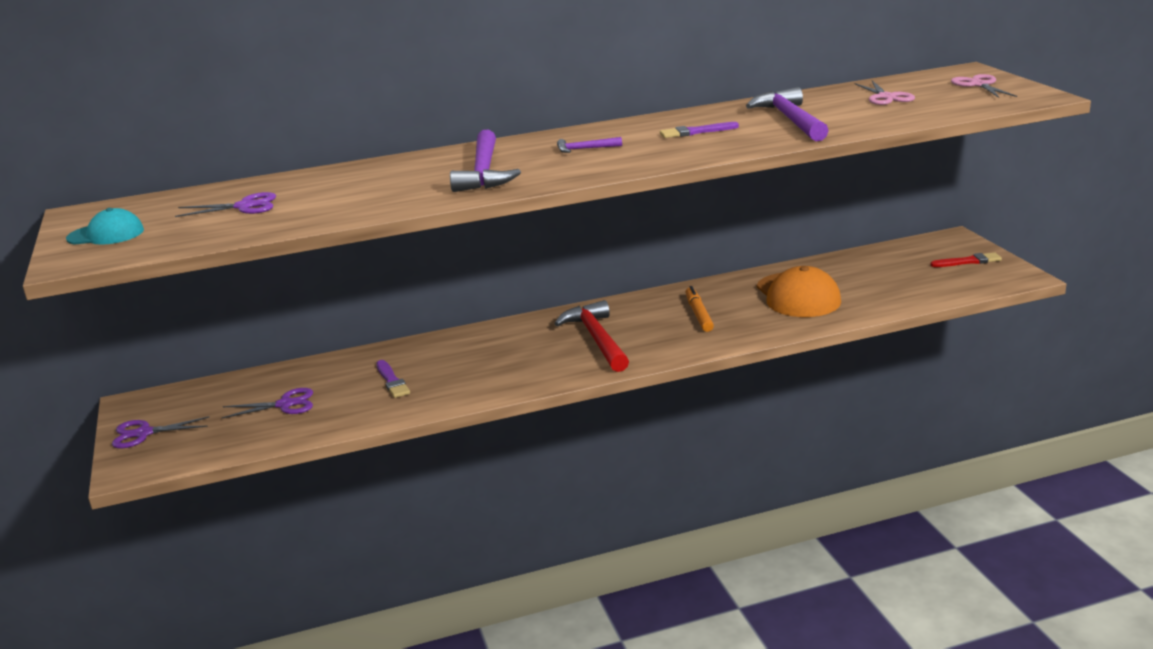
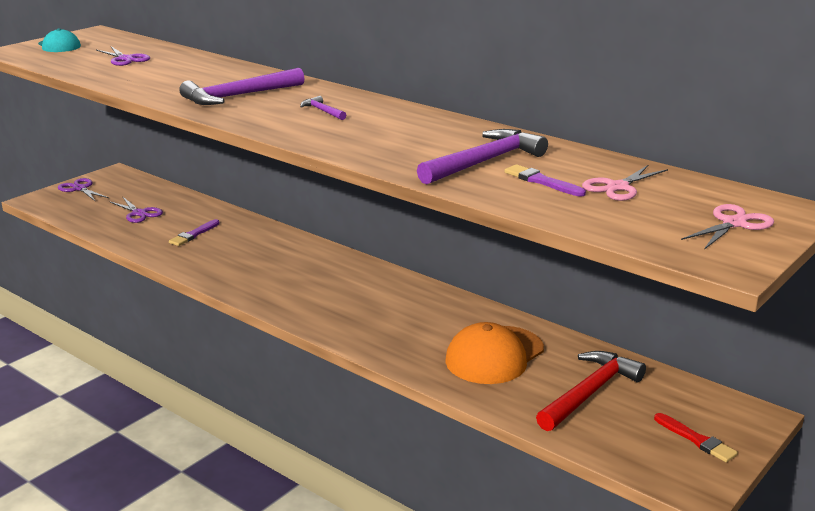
camera: 55 degrees right, 0 degrees up
(597, 339) = (319, 286): red hammer -> red hammer (590, 392)
(695, 132) = (407, 135): purple brush -> purple brush (541, 181)
(698, 314) = (406, 317): orange marker -> none

